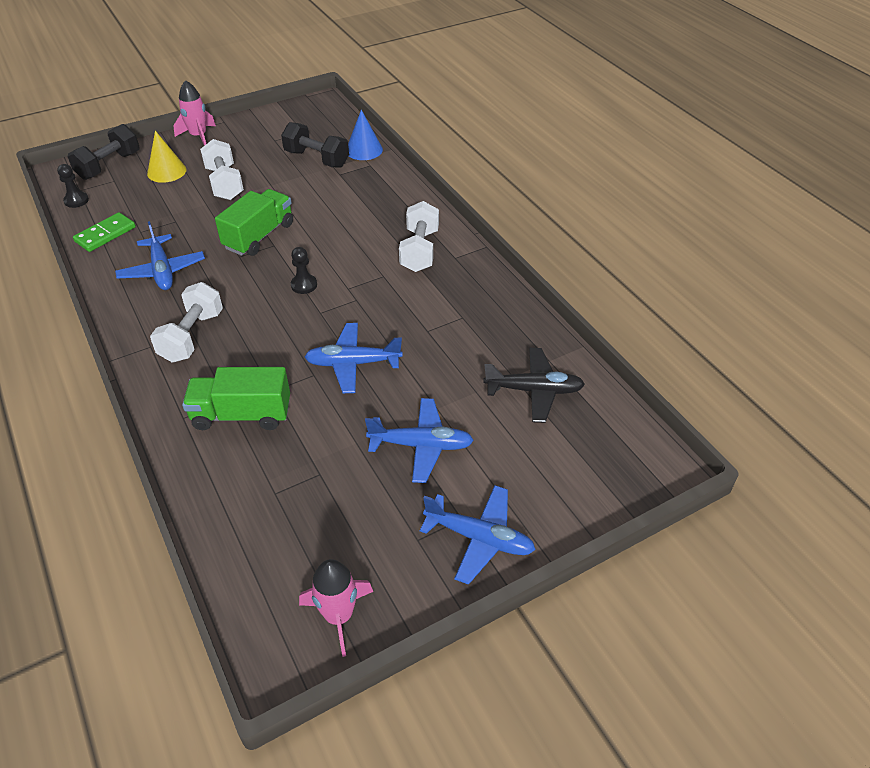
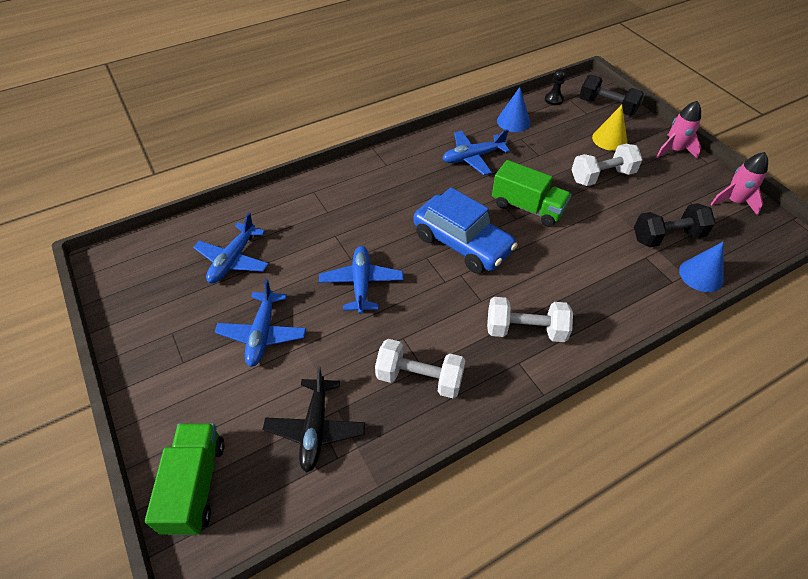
camera: 90 degrees right, 5 degrees up
(105, 234) = (513, 121): green domino -> blue cone
(192, 336) = (396, 184): white dumbbell -> white dumbbell (419, 378)
(242, 414) = (312, 221): green truck -> green truck (195, 485)
(304, 285) = (462, 243): black pawn -> blue car
(317, 159) = (667, 237): black dumbbell -> black dumbbell turned 45 degrees clockwise
(338, 616) = (125, 289): pink rocket -> pink rocket (733, 201)
(479, 538) = (160, 374): blue plane -> blue plane (233, 260)

